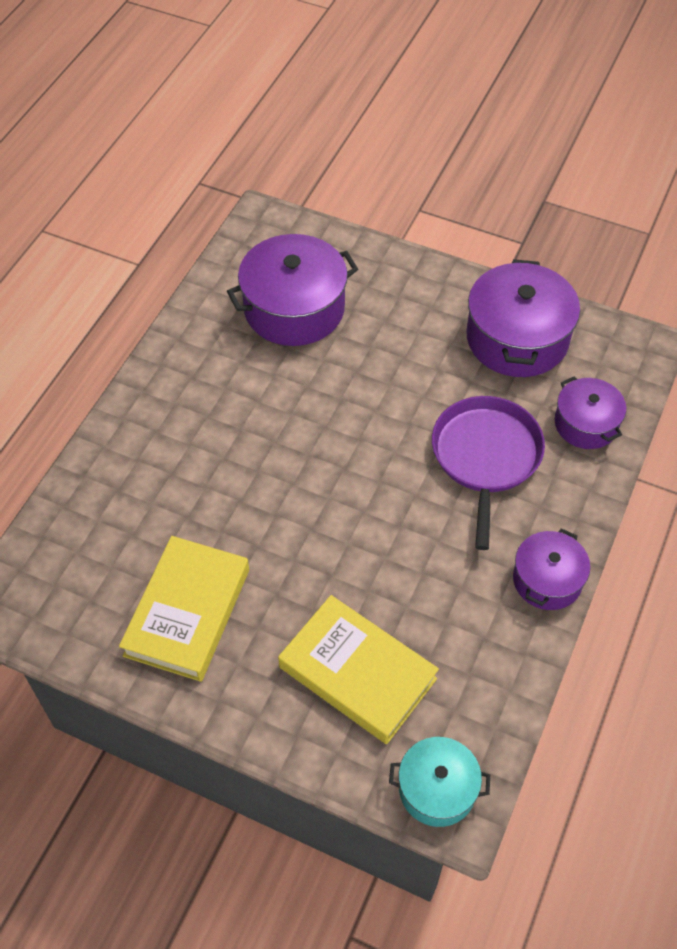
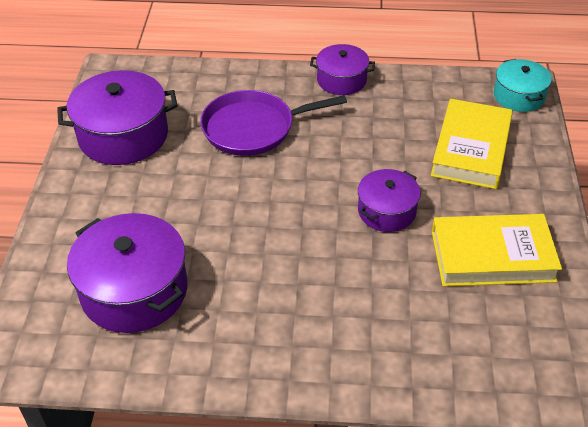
camera: 110 degrees left, 10 degrees down
(586, 424) = (198, 86): purple pot -> purple pot (386, 211)

